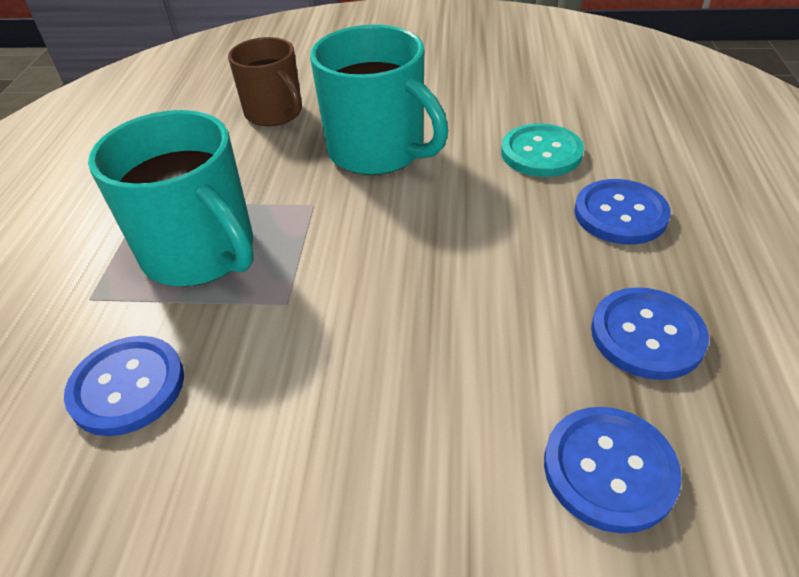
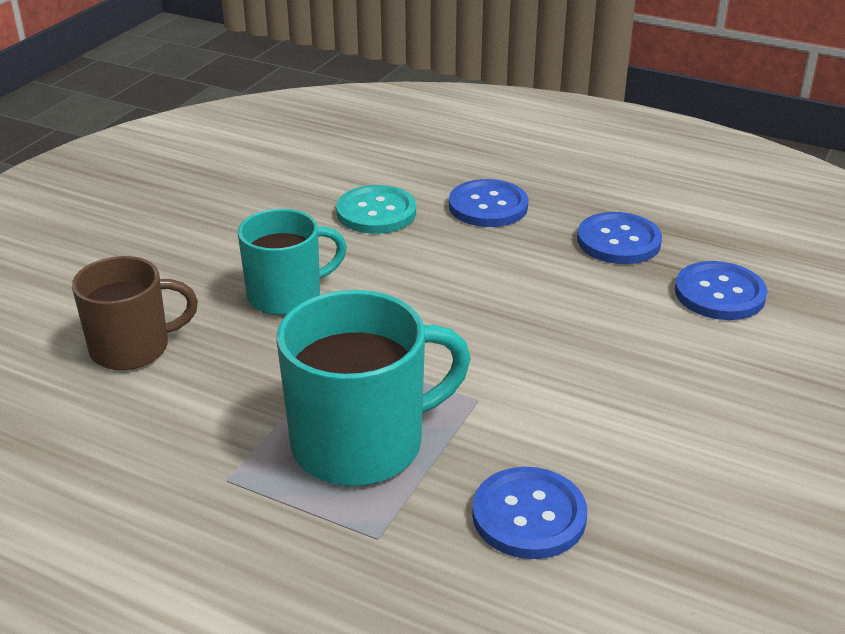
camera: 70 degrees left, 10 degrees down
(378, 151) = (286, 295): turquoise mug -> turquoise mug, size x0.66

